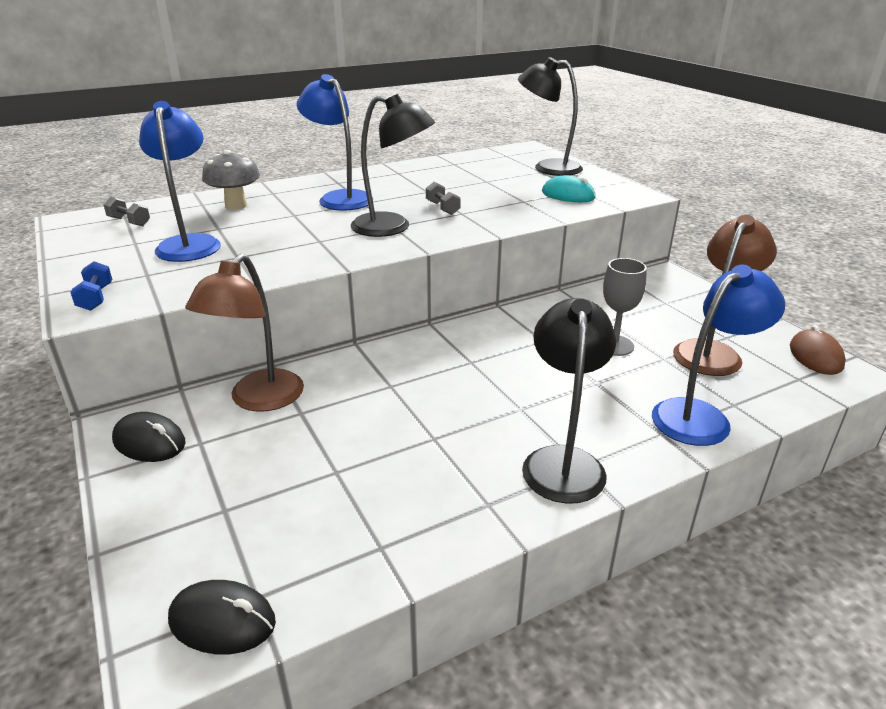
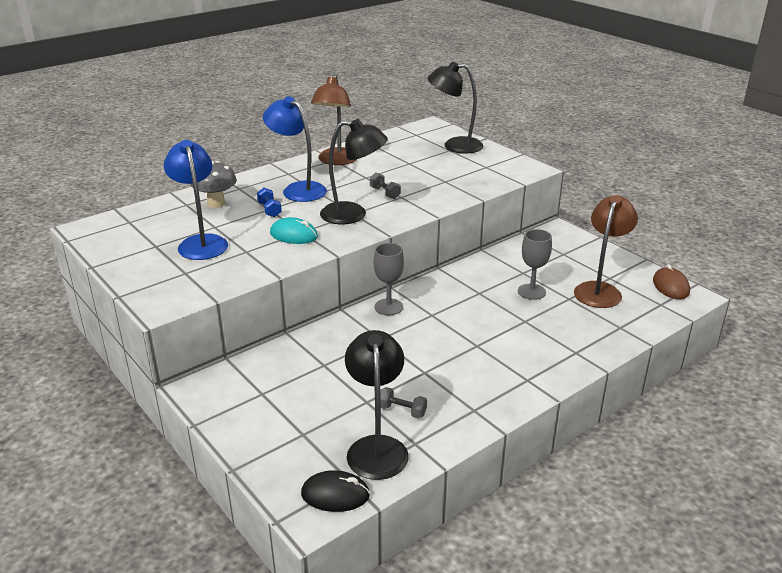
camera: 10 degrees left, 0 degrees up
(96, 298) = (160, 295): blue dumbbell -> blue dumbbell (269, 210)
(129, 222) = (137, 226): grey dumbbell -> grey dumbbell (402, 411)
(149, 442) = (225, 397): black mouse -> none
(259, 400) = (289, 359): brown lamp -> brown lamp (336, 161)
(417, 347) = (388, 307): none -> grey goblet
(562, 461) = (515, 377): black lamp -> black lamp (376, 447)
(568, 195) = (478, 173): turquoise mouse -> turquoise mouse (294, 235)
(701, 416) = (599, 337): blue lamp -> none

